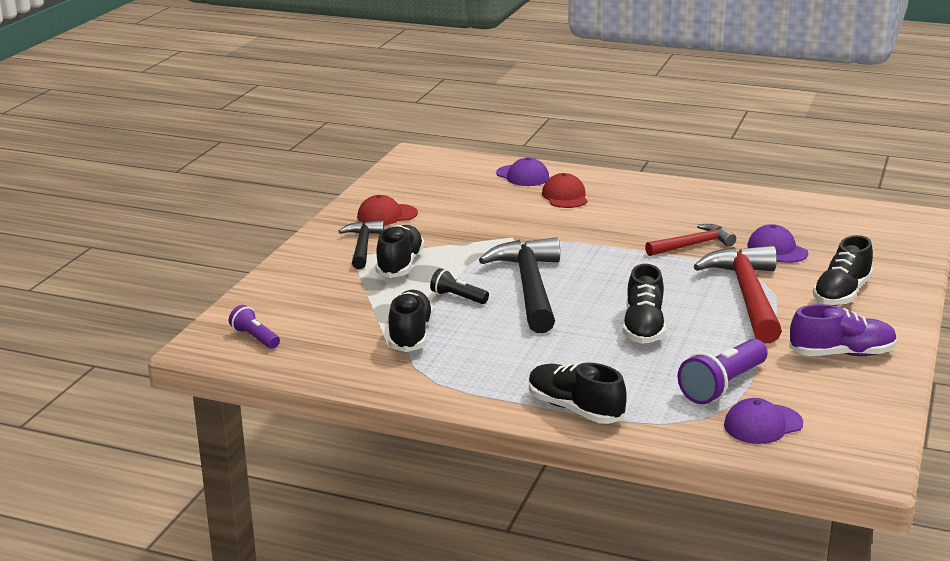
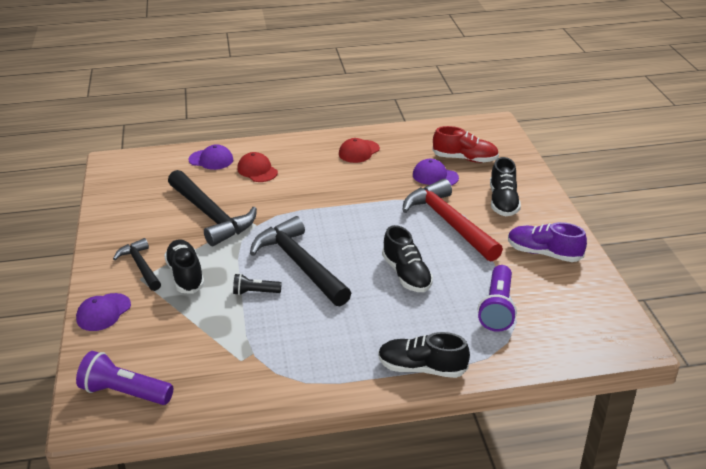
camera: 30 degrees left, 10 degrees up
(255, 338) = (125, 392): purple flashlight -> purple flashlight, size x1.69
(387, 215) = (136, 228): red cap -> red cap (359, 151)
(410, 335) = (248, 342): black shoe -> none
(475, 223) = (211, 215): none -> black hammer
(693, 245) = (379, 189): red hammer -> none
(763, 424) = (548, 333): purple cap -> purple cap (103, 312)
(836, 242) = (465, 159): none -> red shoe
(841, 354) = (544, 253): purple shoe -> purple shoe turned 120 degrees counterclockwise

